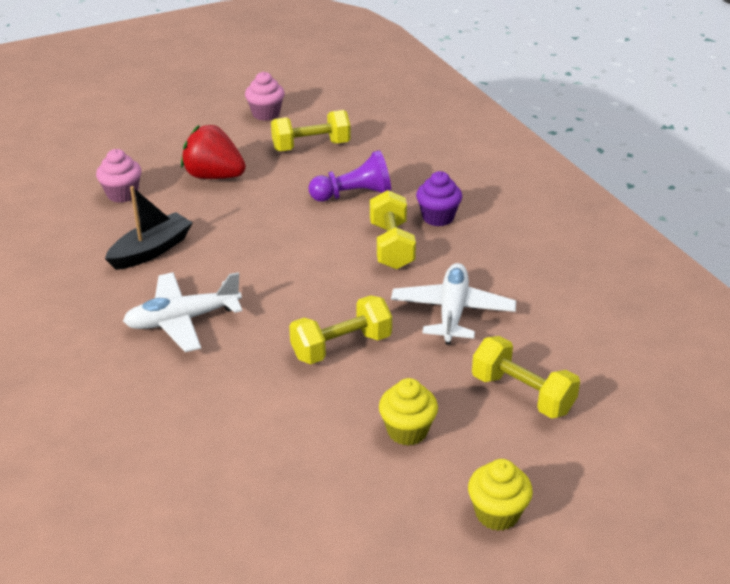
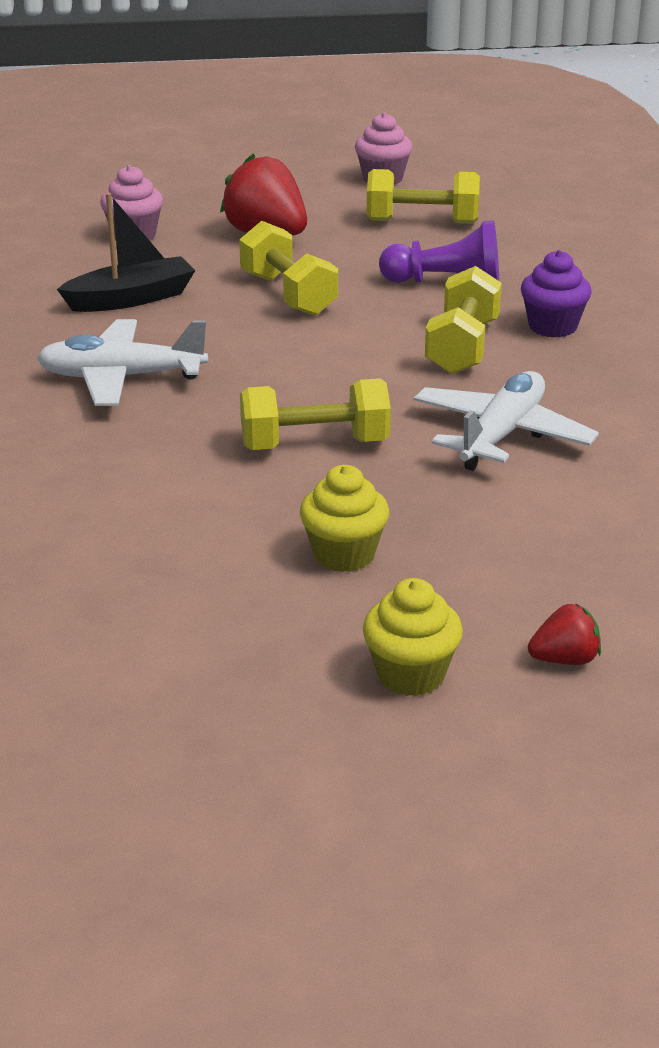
camera: 20 degrees right, 5 degrees down
(522, 394) = (543, 547): yellow dumbbell -> yellow dumbbell (288, 294)
(579, 476) = (565, 659): none -> red strawberry

